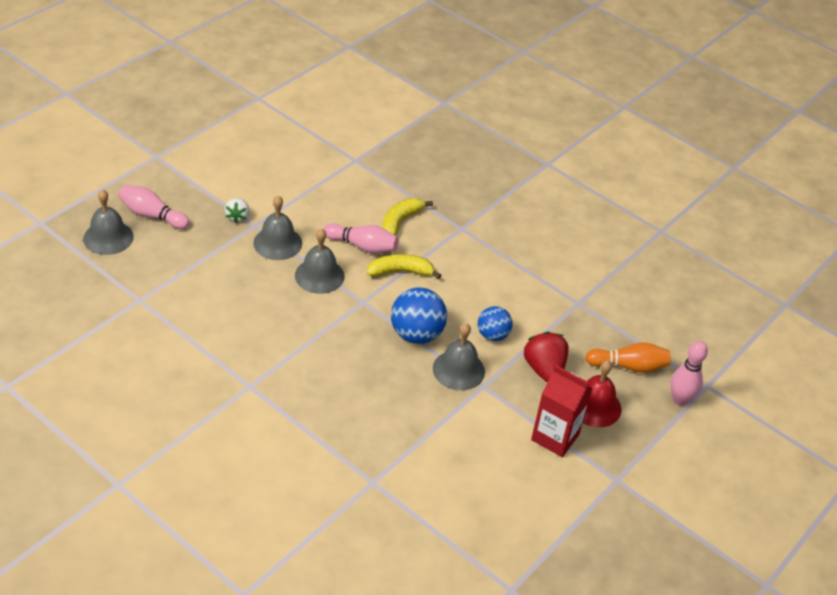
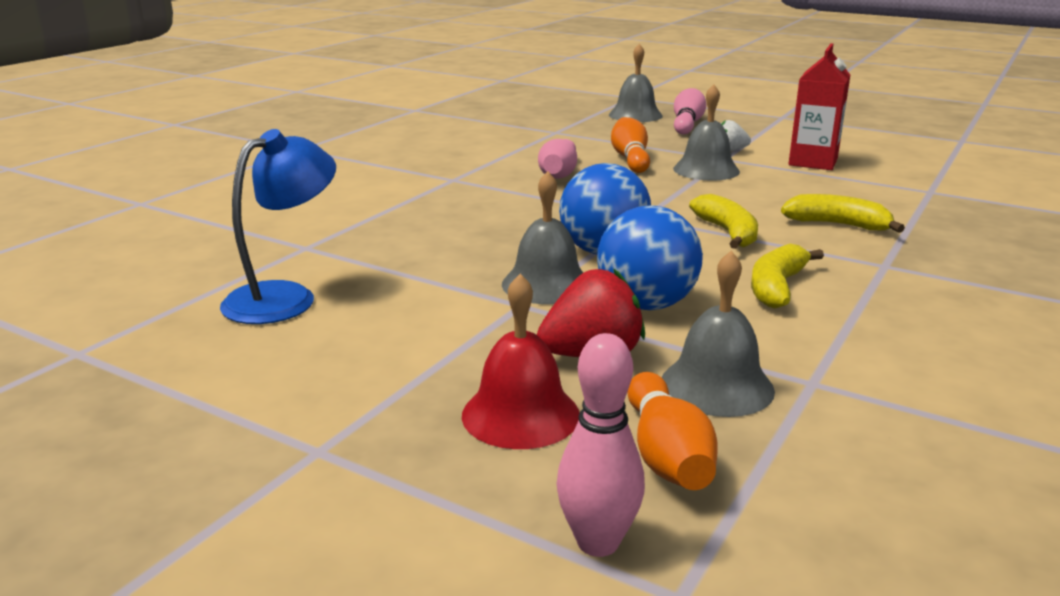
camera: 85 degrees right, 20 degrees down
(236, 274) = (630, 159): none -> orange bowling pin
(319, 275) = (669, 192): grey bell -> grey bell (717, 386)
(362, 246) = (754, 208): pink bowling pin -> pink bowling pin (559, 173)
(453, 493) = (285, 297): none -> blue lamp
(481, 279) = (777, 287): none -> yellow banana
(492, 335) = (646, 305): blue ball -> blue ball, size x1.59
(555, 437) = (421, 374): red carton -> red carton (813, 162)

